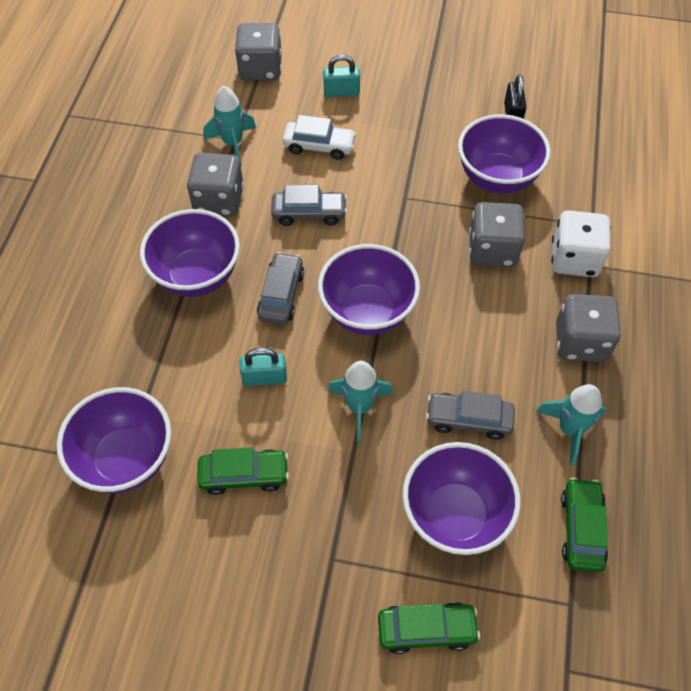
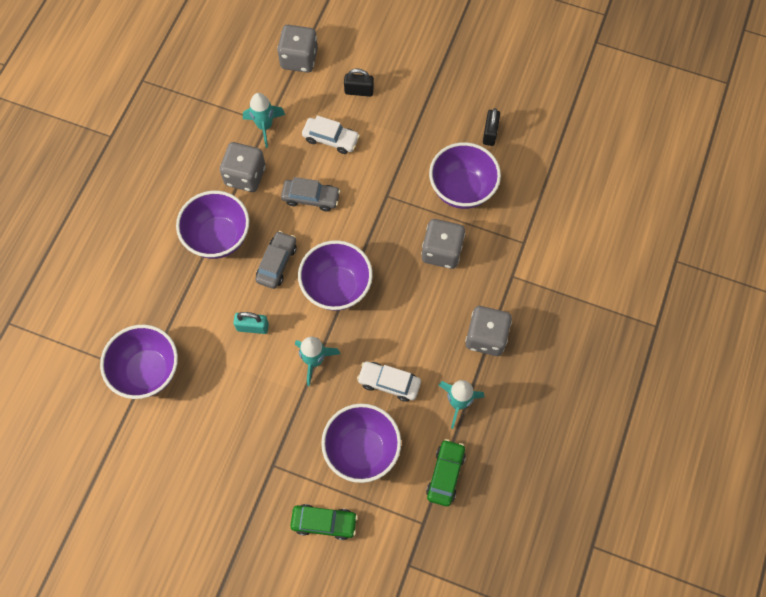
camera: 10 degrees right, 10 degrees up
(244, 475) = (225, 396): green car -> none
(341, 92) = (359, 91): turquoise padlock -> black padlock
(468, 420) = (389, 383): grey car -> white car
(574, 259) = (501, 269): white dice -> none

